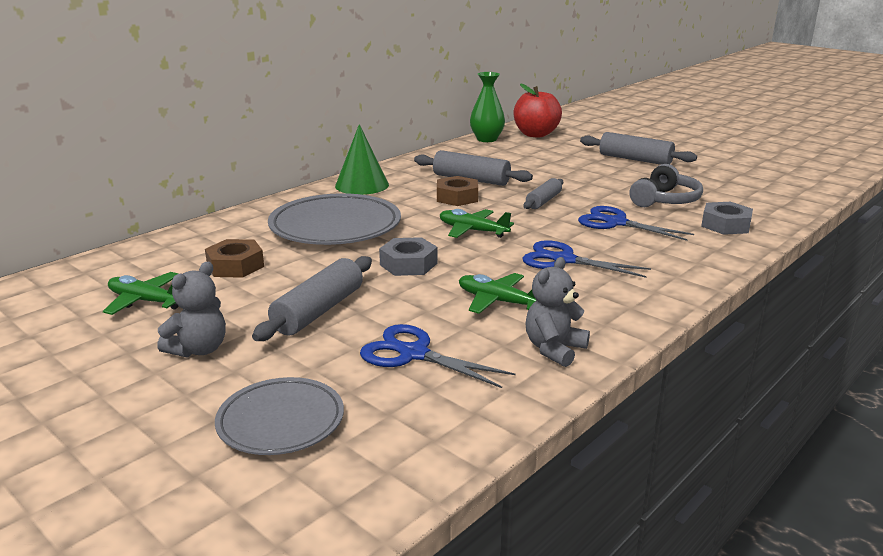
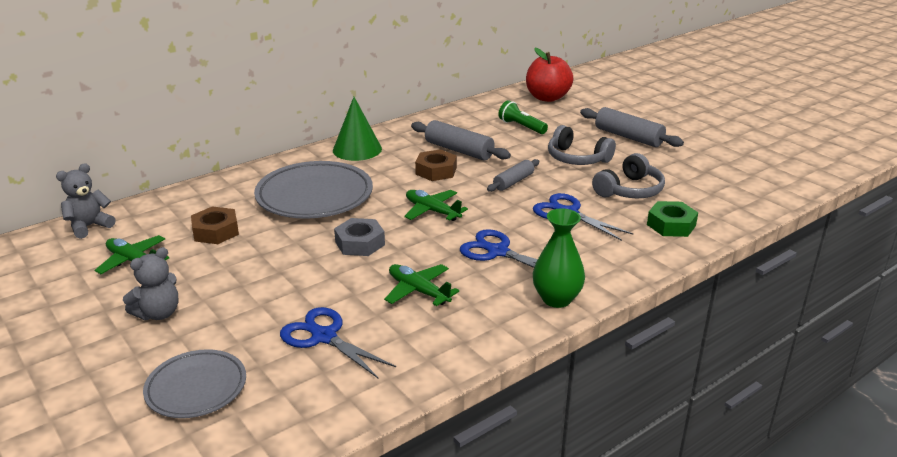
camera: 10 degrees right, 5 degrees up
(319, 311) = (265, 285): grey rolling pin -> none
(486, 139) = (497, 101): green vase -> green vase (556, 299)
(524, 157) = (521, 127): none -> green flashlight
(554, 349) = (441, 345): grey teddy bear -> grey teddy bear (89, 226)
(596, 179) = (577, 158): none -> grey headphones
(725, 225) = (671, 225): grey nut -> green nut

